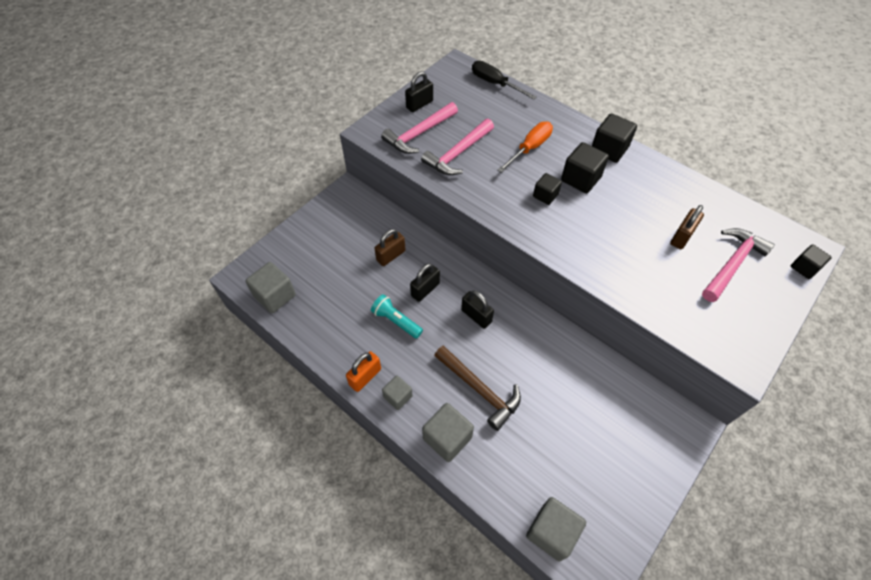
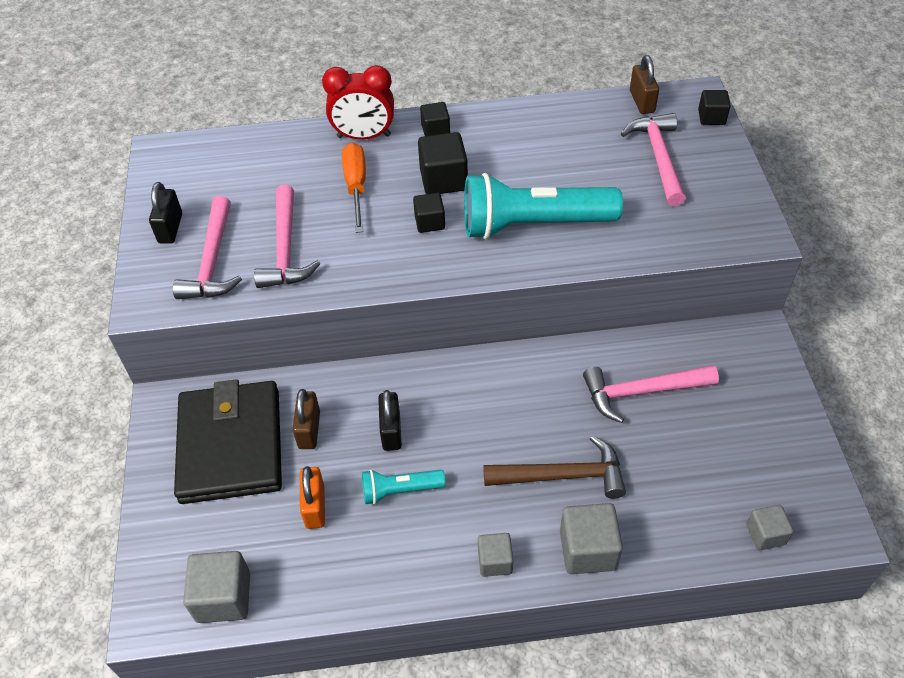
camera: 45 degrees left, 5 degrees down
(352, 233) = (230, 445): none -> black wallet
(365, 377) = (438, 576): orange padlock -> orange padlock (315, 506)
(476, 316) = (475, 409): black padlock -> none
(495, 84) = (233, 144): black screwdriver -> none
(551, 532) = (765, 534): grey cube -> grey cube, size x0.62
(565, 125) = (364, 136): none -> red clock
(576, 389) = (642, 392): none -> pink hammer
(602, 241) = (533, 224): none -> turquoise flashlight
(609, 149) = (435, 130): black cube -> black cube, size x0.62
(681, 237) = (593, 165): brown padlock -> brown padlock (642, 101)

